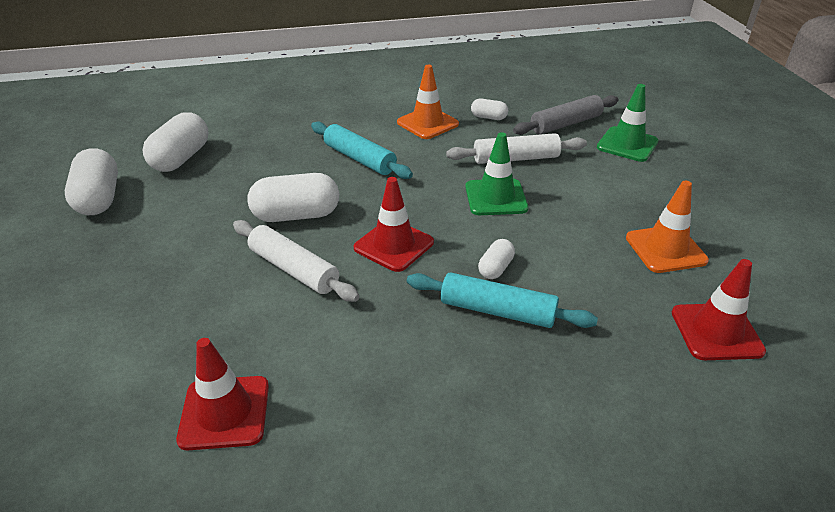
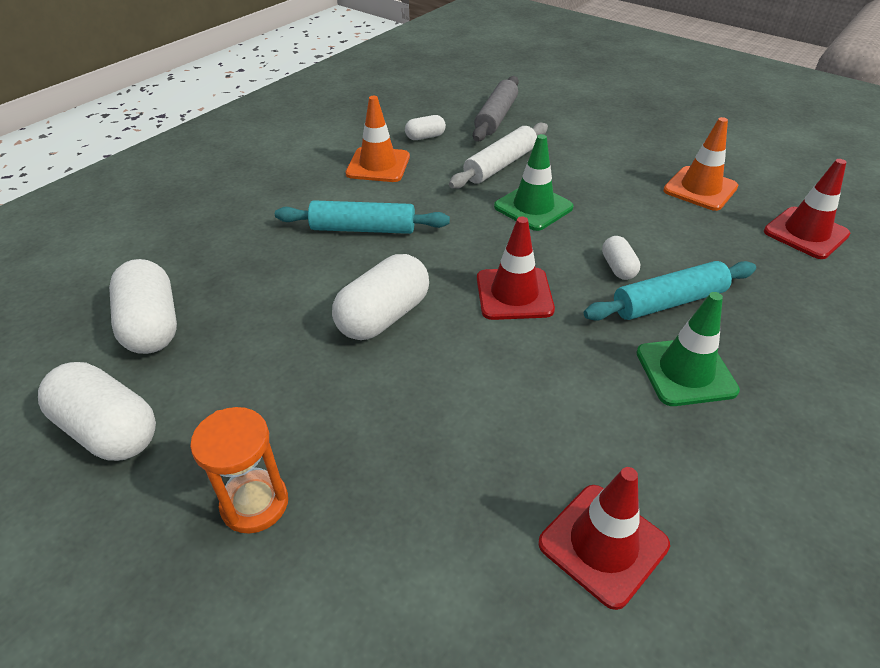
camera: 40 degrees left, 5 degrees up
(105, 270) = (255, 503): none -> orange hourglass
(294, 269) = (461, 370): white rolling pin -> none
(627, 144) = (564, 116): green traffic cone -> green traffic cone (685, 371)

